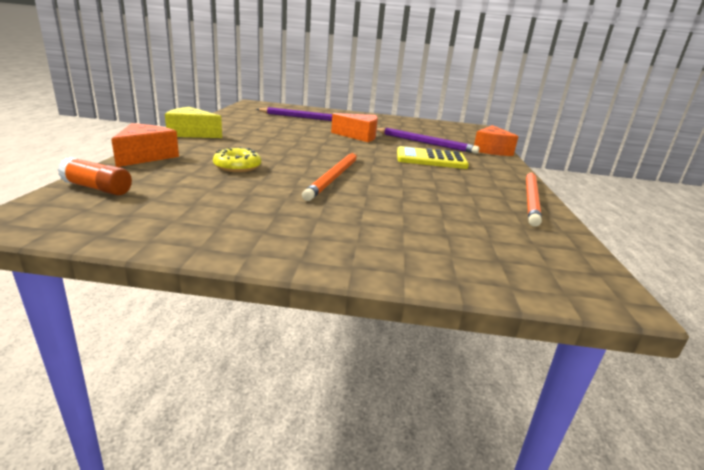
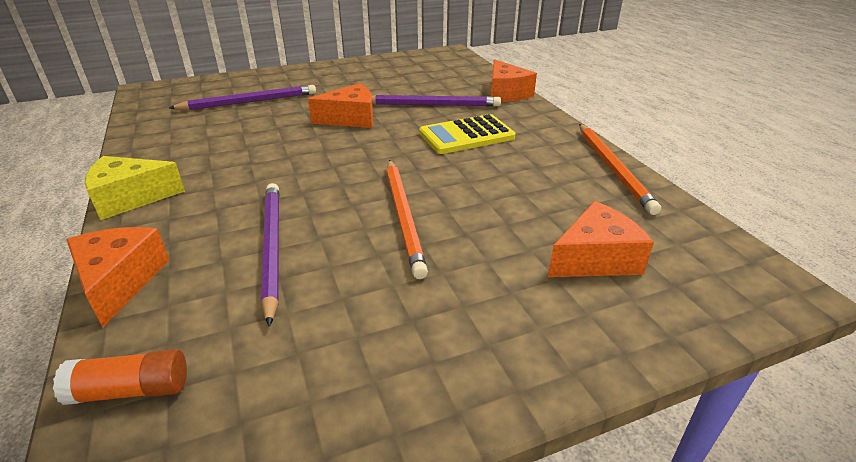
camera: 25 degrees left, 10 degrees up
(237, 167) = (272, 247): yellow donut -> purple pencil
(449, 230) = (595, 259): none -> orange cheese

